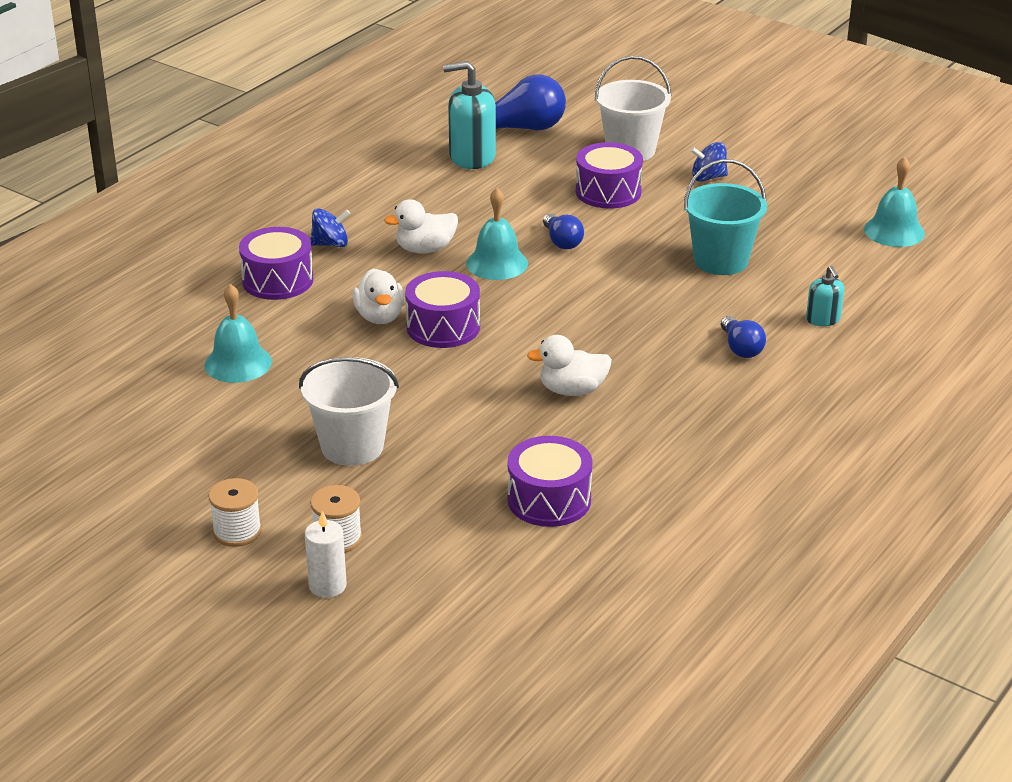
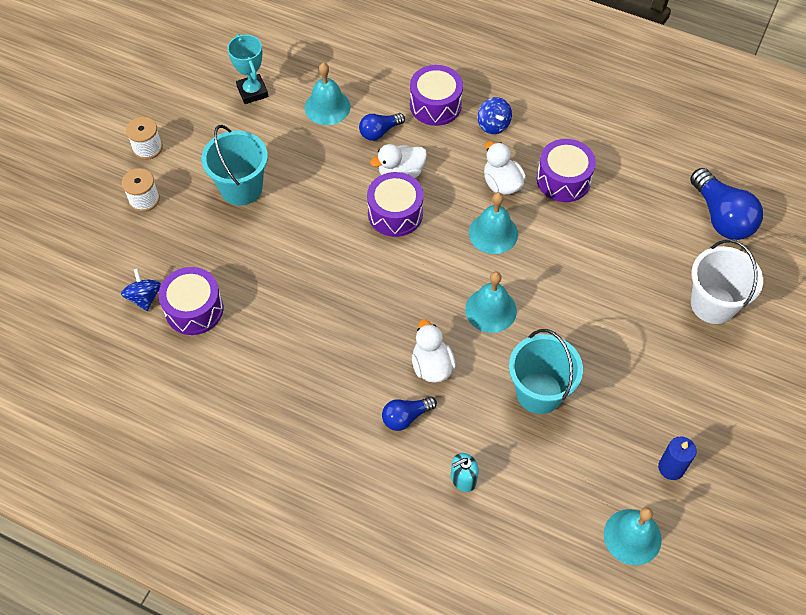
camera: 80 degrees right, 25 degrees up
(175, 425) = (252, 92): none -> turquoise trophy
(327, 586) = (98, 203): white candle -> none
(352, 446) = (241, 188): white bucket -> turquoise bucket
(472, 157) = (658, 190): turquoise soap dispenser -> none
(562, 241) = (538, 272): blue light bulb -> blue light bulb (379, 132)
(572, 390) = (327, 306): white duck -> white duck (432, 366)
(606, 277) = (491, 310): none -> turquoise bell
(608, 192) = (631, 295): purple drum -> purple drum (563, 180)
(708, 177) = (683, 371): blue spinning top -> blue spinning top (144, 297)
(819, 200) = (671, 468): none -> blue candle

